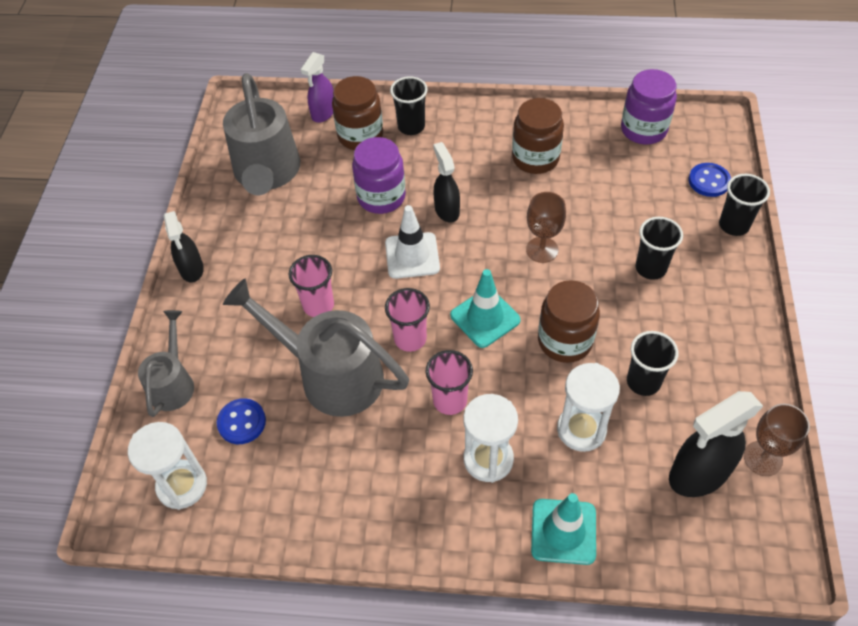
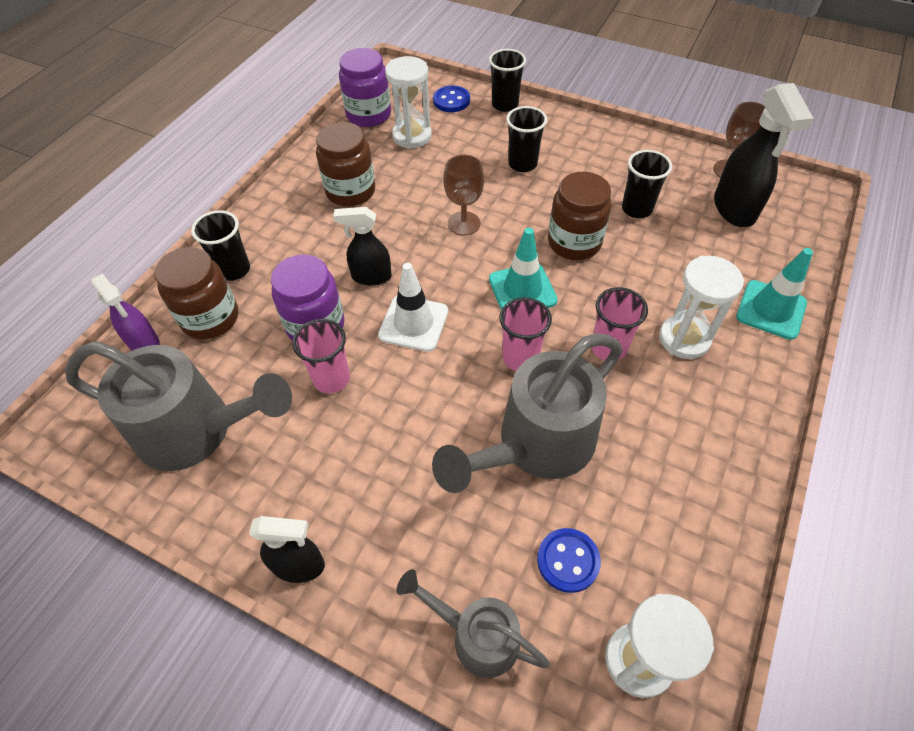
camera: 70 degrees left, 0 degrees up
(318, 305) = (435, 430): pink cup -> pink cup (331, 379)
(581, 429) = (671, 263): white hourglass -> white hourglass (412, 136)

